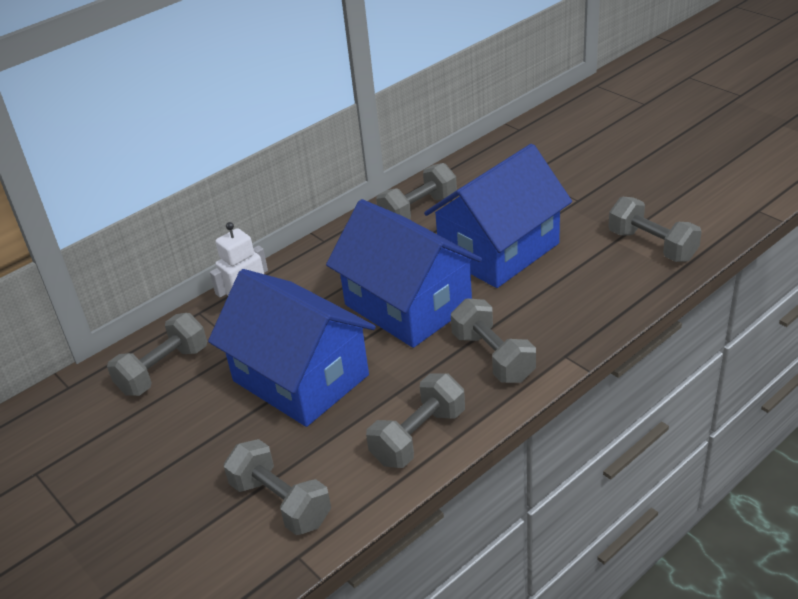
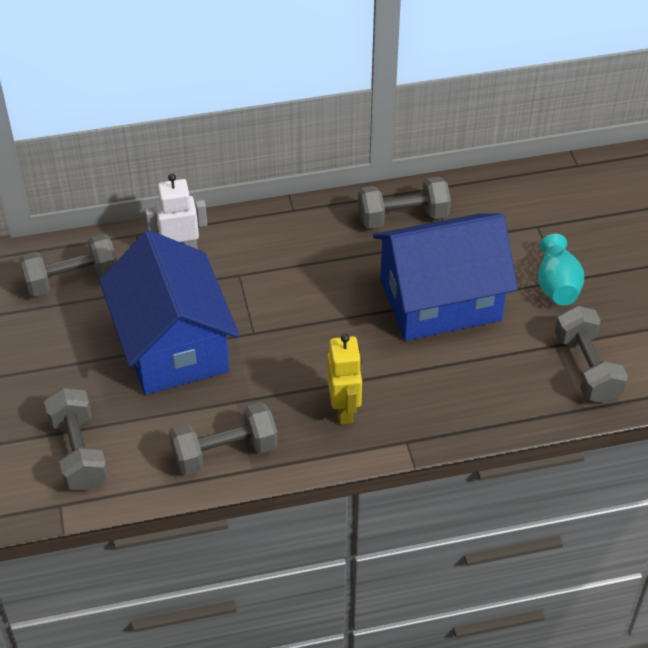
camera: 25 degrees right, 10 degrees up
(408, 305) = (314, 318): blue house -> none
(493, 357) = (344, 409): grey dumbbell -> yellow robot
(577, 204) = (557, 285): none -> turquoise vase

